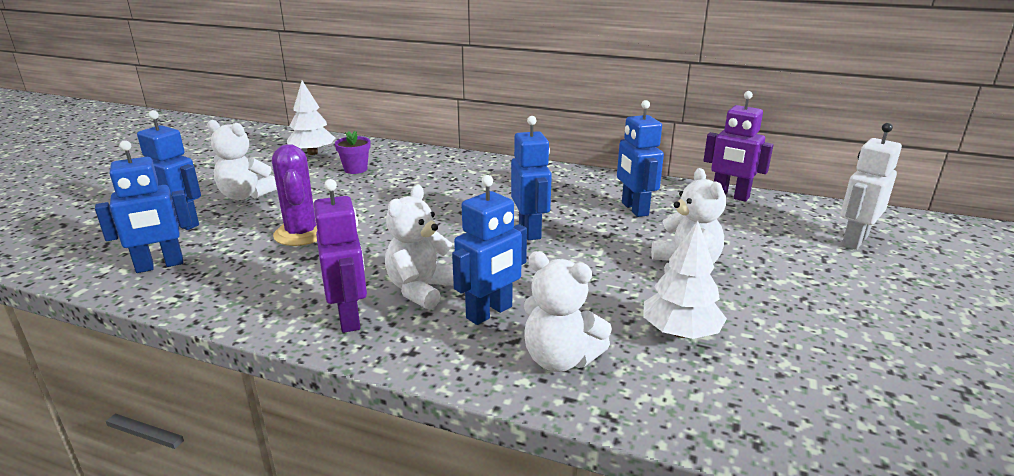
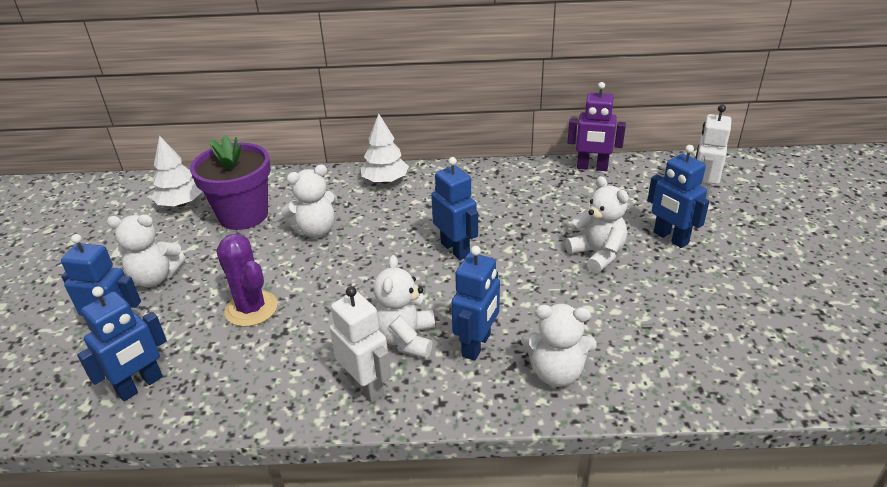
camera: 20 degrees left, 10 degrees up
(349, 318) = (366, 386): purple robot -> white robot
(355, 169) = (243, 215): purple flower pot -> purple flower pot, size x2.11
(408, 191) = (315, 230): none -> white teddy bear
(634, 209) = (525, 202): blue robot -> blue robot (670, 238)
(680, 332) = (626, 320): white tree -> white tree (385, 181)

